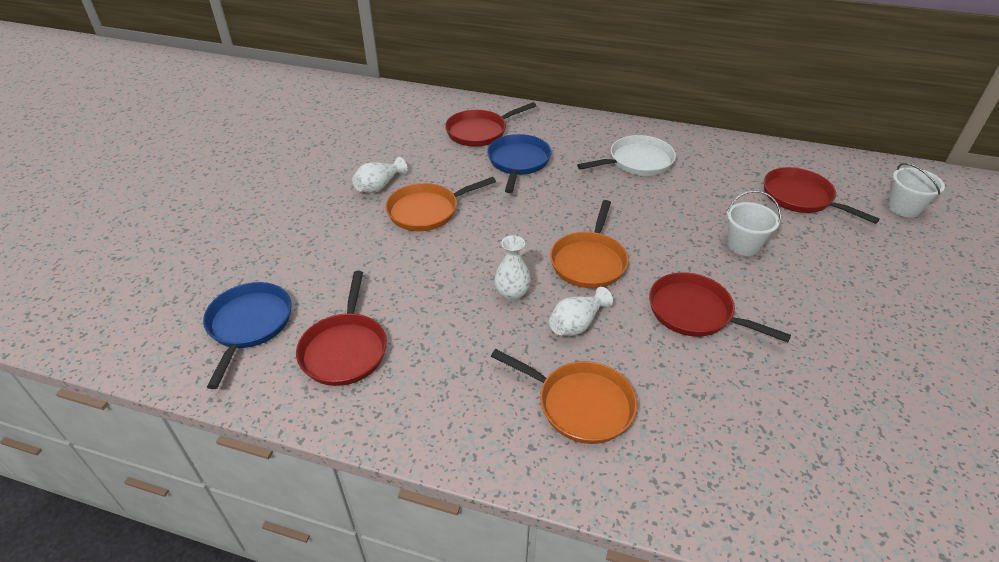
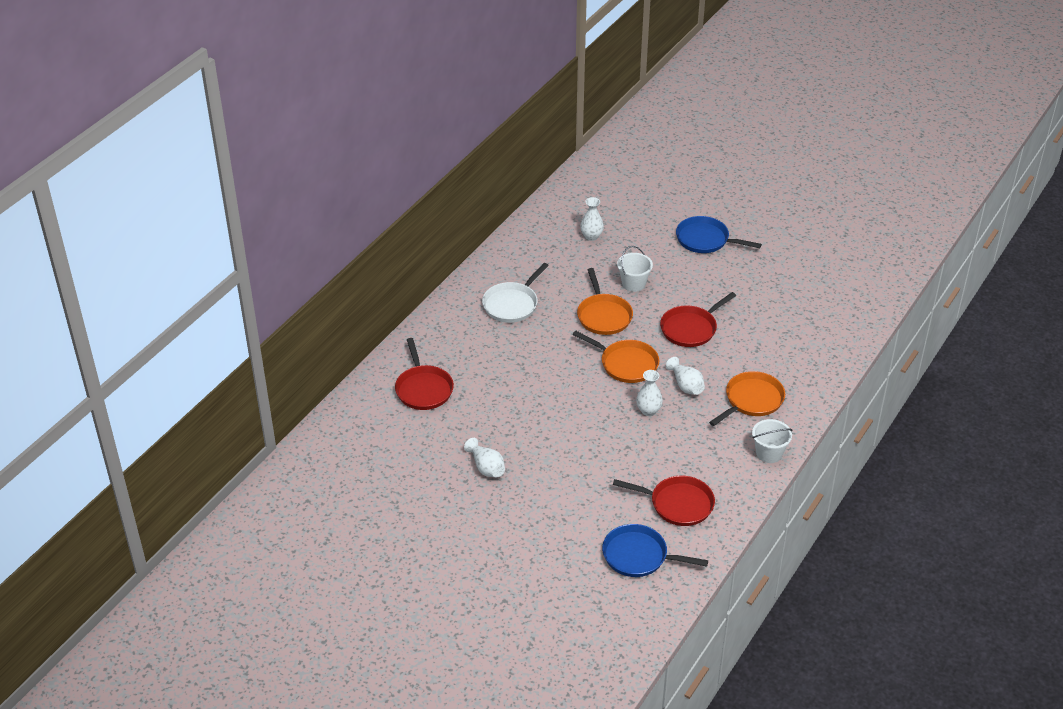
camera: 75 degrees left, 0 degrees up
(427, 211) = (534, 441): orange pan -> orange pan (603, 316)
(518, 162) = (484, 374): blue pan -> blue pan (705, 240)
(637, 161) = (512, 304): white pan -> white pan turned 135 degrees counterclockwise
(800, 197) = (591, 236): red pan -> white vase
(904, 208) = (620, 194): white bucket -> white bucket (769, 453)

